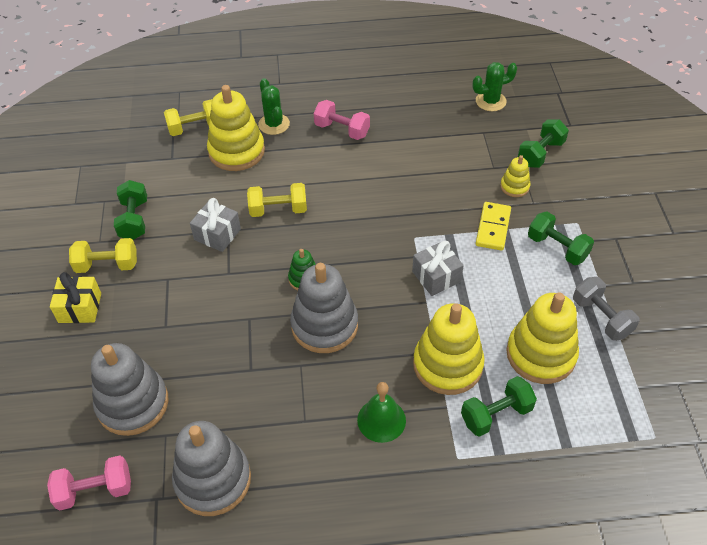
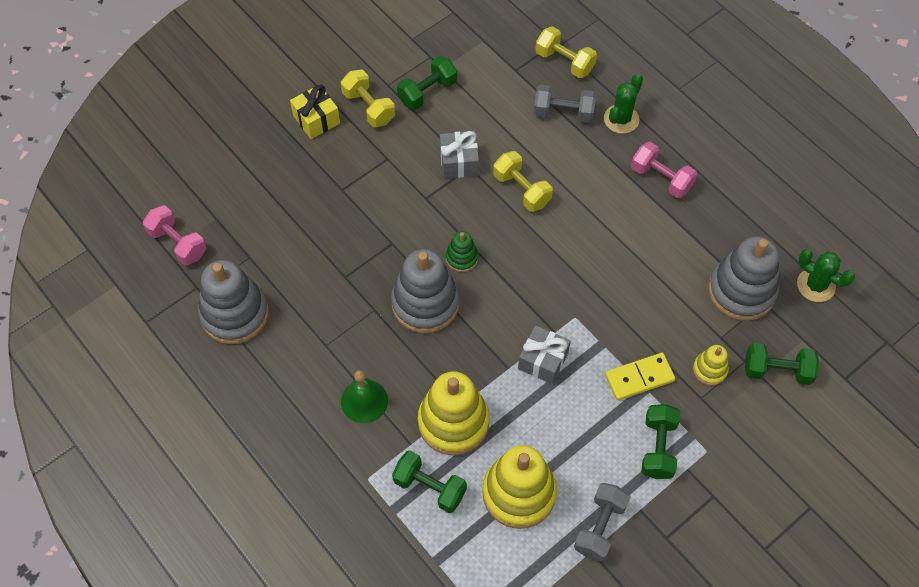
camera: 55 degrees right, 10 degrees up
(133, 403) = (260, 217): grey stacking toy -> grey stacking toy (741, 291)
(236, 151) = (563, 113): yellow stacking toy -> grey dumbbell
(342, 130) = (661, 178): pink dumbbell -> pink dumbbell turned 45 degrees counterclockwise

